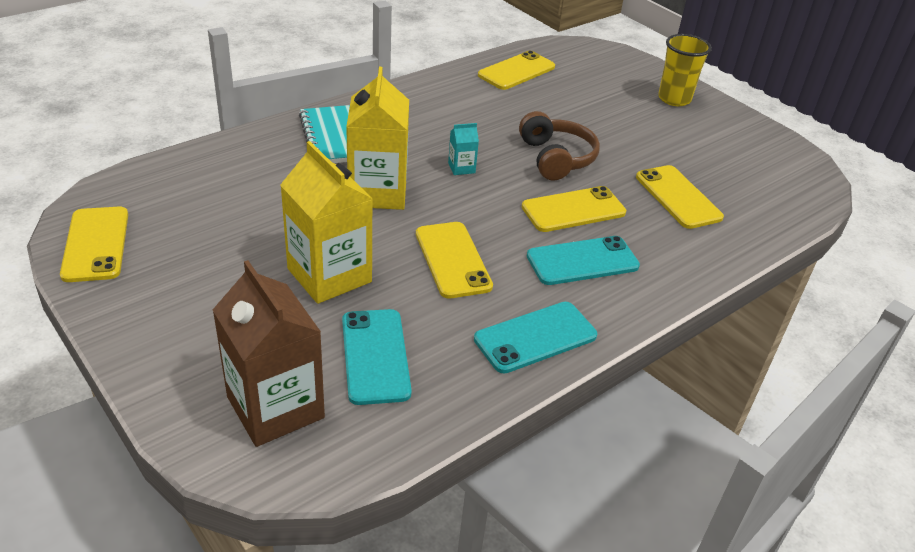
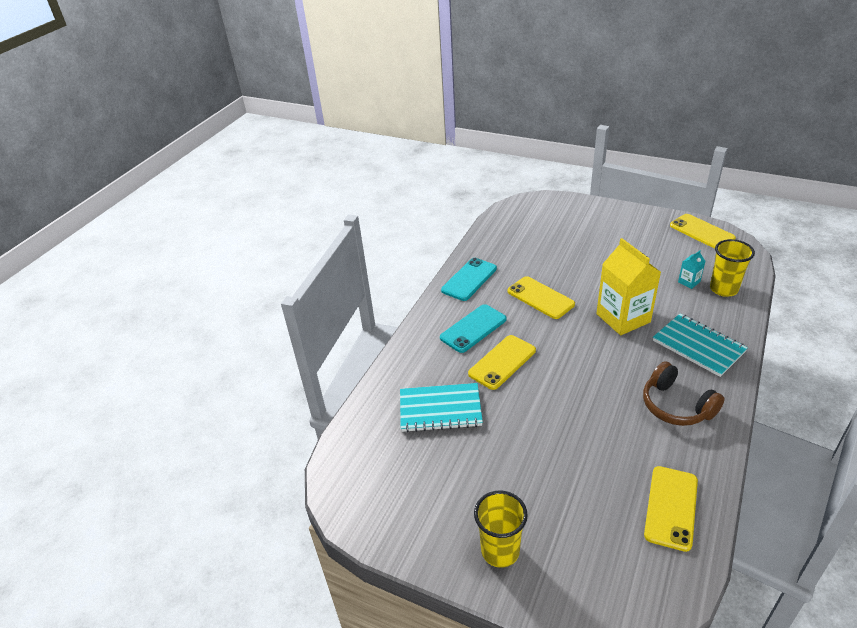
camera: 160 degrees right, 0 degrees up
(214, 169) = (723, 289): none -> yellow cup
(275, 407) = (545, 215): brown carton -> none
(329, 275) = (587, 264): yellow carton -> none
(375, 356) = (529, 244): turquoise phone -> none
(461, 168) = (597, 361): turquoise carton -> turquoise carton (689, 282)
(556, 158) = (546, 404): brown headphones -> brown headphones (676, 406)
(678, 197) = (440, 409): yellow phone -> turquoise notebook

